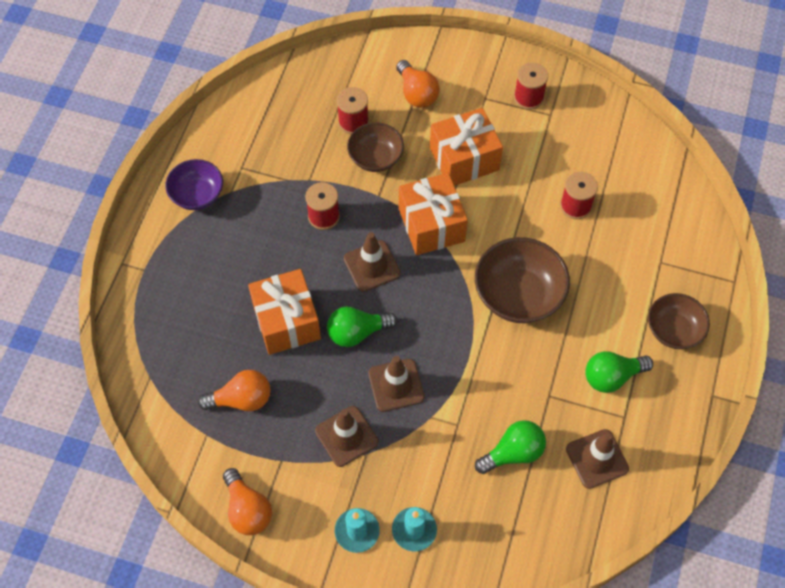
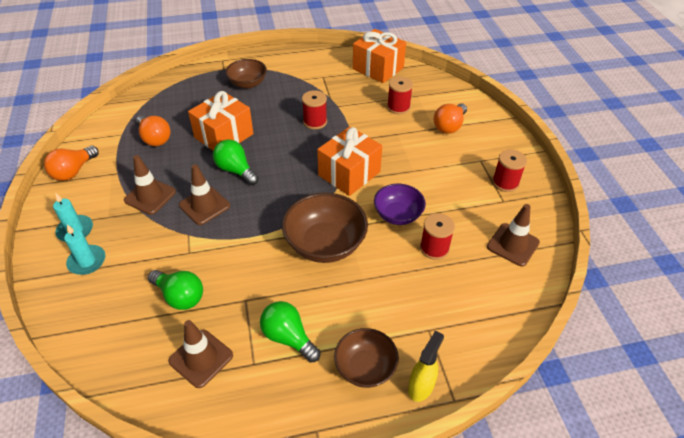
camera: 60 degrees right, 15 degrees down
(197, 195) = (289, 68): purple bowl -> purple bowl (398, 215)
(372, 266) = (293, 157): brown traffic cone -> brown traffic cone (513, 244)
(375, 158) = (380, 127): brown bowl -> brown bowl (248, 83)
(464, 159) = (418, 169): orange gift -> orange gift (378, 68)
(711, 298) = (421, 386): none -> yellow spray bottle

